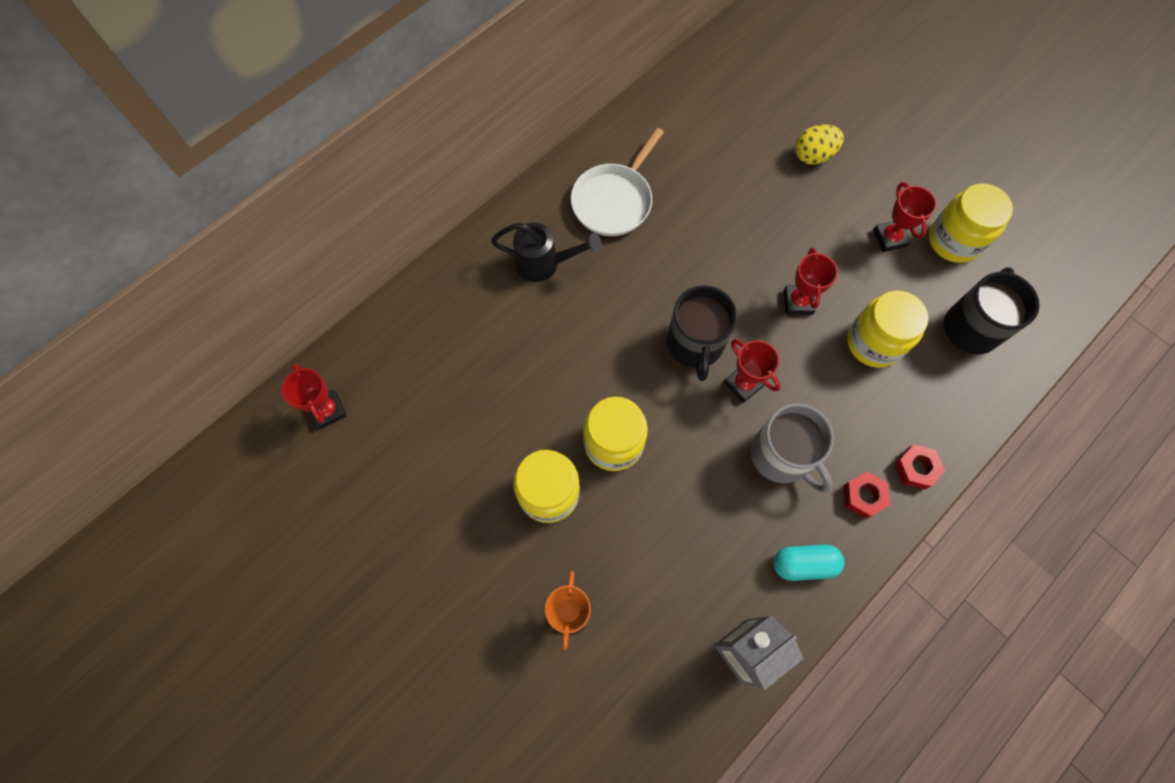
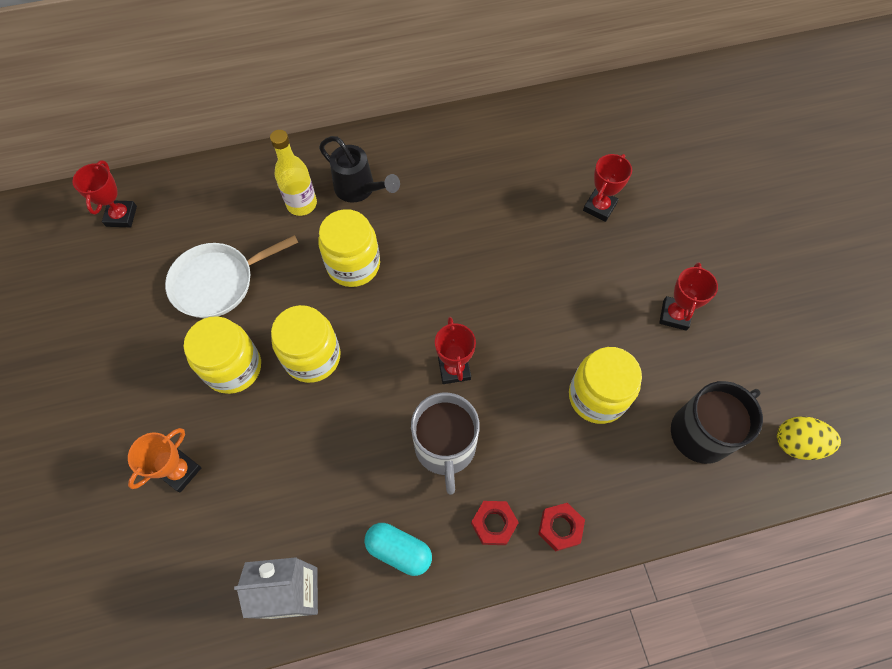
camera: 30 degrees right, 5 degrees down
(499, 306) = (302, 204): none -> yellow bottle
(614, 201) = (450, 168): white pan -> white pan (217, 282)
(695, 344) = (436, 314): black mug -> none
(798, 302) = (551, 326): red trophy -> red trophy (599, 207)
(813, 155) = (650, 213): yellow egg -> yellow egg (797, 444)
(954, 240) = (736, 348): yellow jar -> yellow jar (353, 265)

